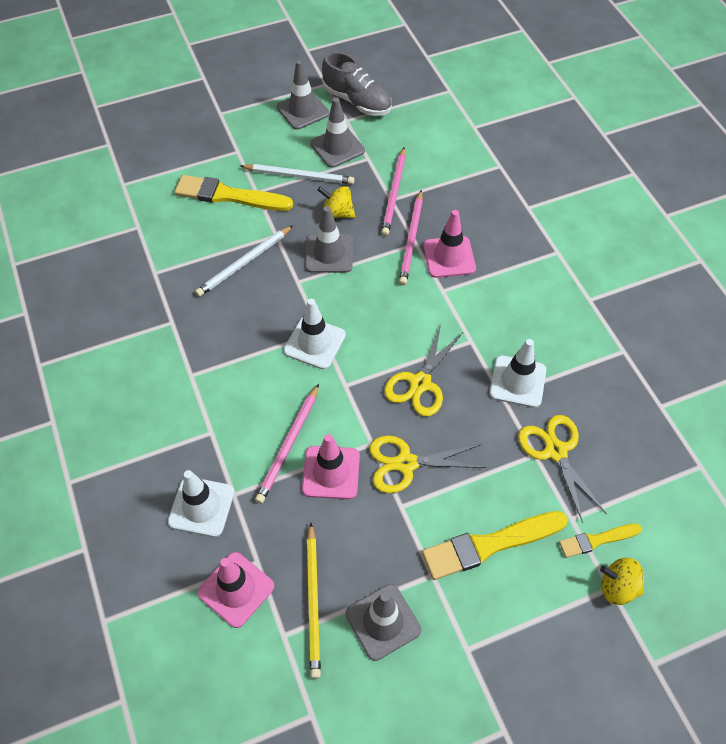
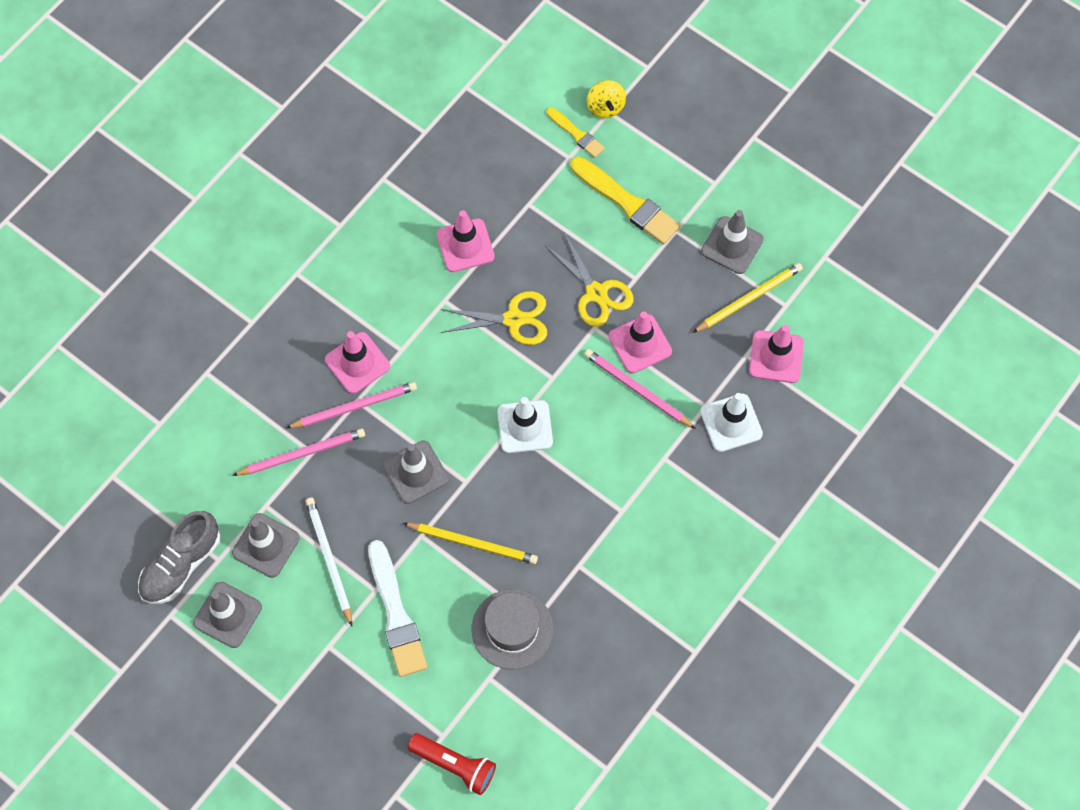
camera: 120 degrees left, 10 degrees up
(98, 182) = (455, 765): none -> red flashlight
(160, 256) = (512, 629): none -> grey hat
(229, 195) = (395, 613): yellow brush -> white brush
(244, 263) = (473, 543): white pencil -> yellow pencil
(288, 445) = (637, 389): pink pencil -> pink pencil turned 135 degrees counterclockwise
(337, 213) = (359, 493): yellow spinning top -> none
(357, 101) = (181, 564): grey shoe -> grey shoe turned 150 degrees counterclockwise
(517, 381) = (465, 245): white traffic cone -> pink traffic cone
(555, 451) = (516, 190): yellow scissors -> none

